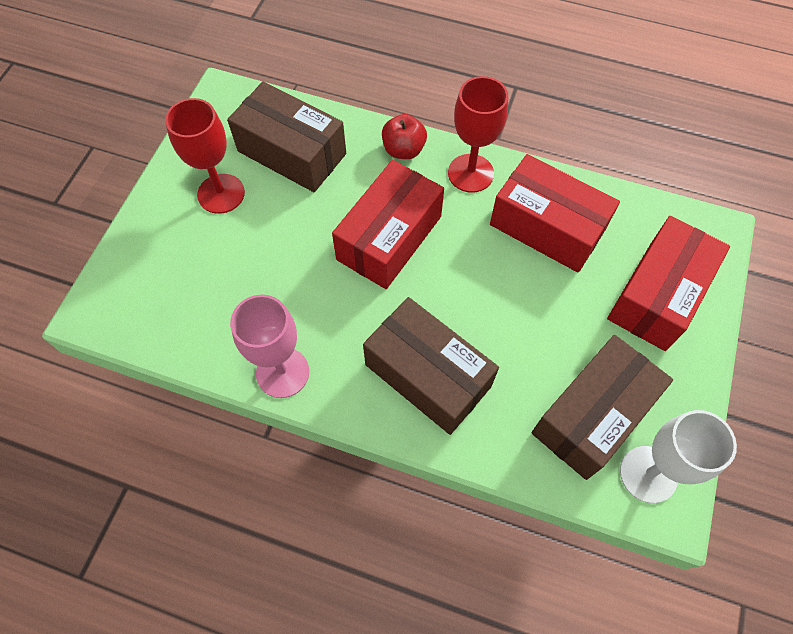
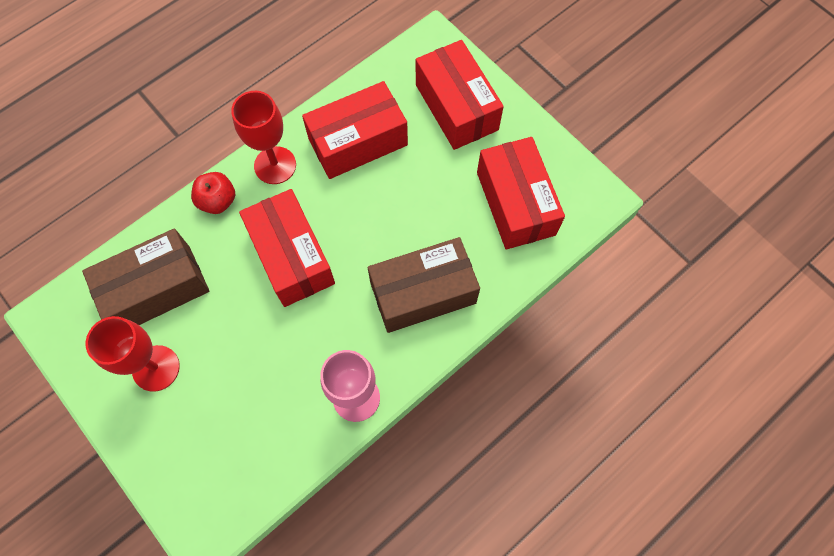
camera: 60 degrees left, 5 degrees up
(592, 415) = (515, 203): brown box -> red box
(648, 474) = (573, 195): white goblet -> none

